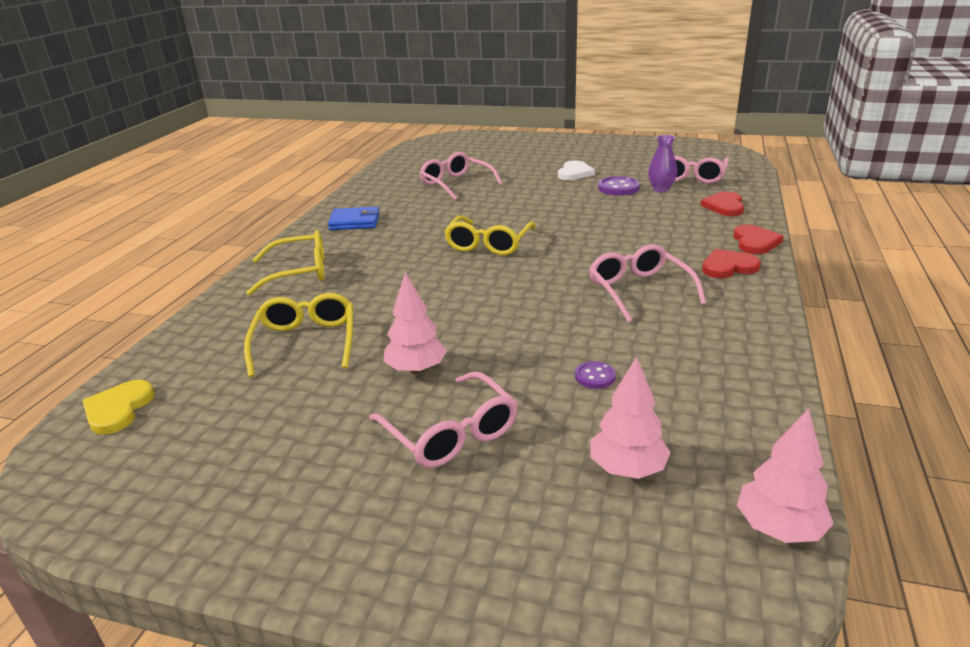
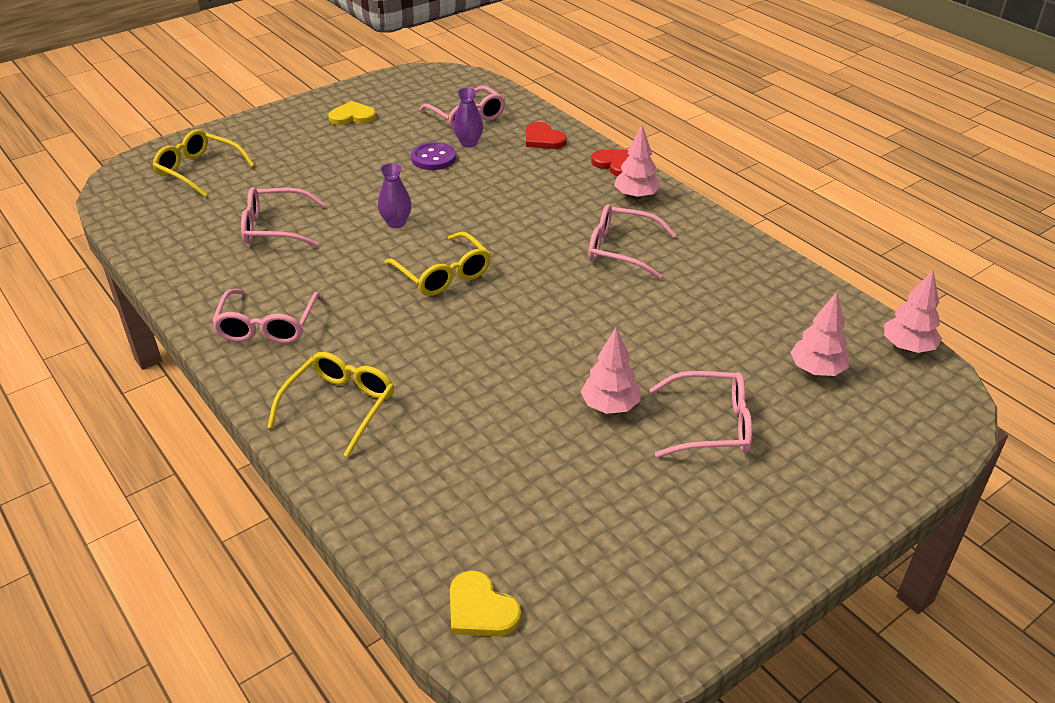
camera: 55 degrees left, 10 degrees up
(306, 342) = (492, 450): yellow glasses -> yellow glasses (198, 170)
(355, 222) = (267, 326): blue wallet -> pink glasses
(521, 208) = (396, 223): none -> purple vase
(574, 173) = (364, 158): white heart -> none
(595, 376) = (709, 330): purple button -> none
(613, 152) = (352, 116): none -> yellow heart
(728, 267) = (636, 196): red heart -> pink tree

